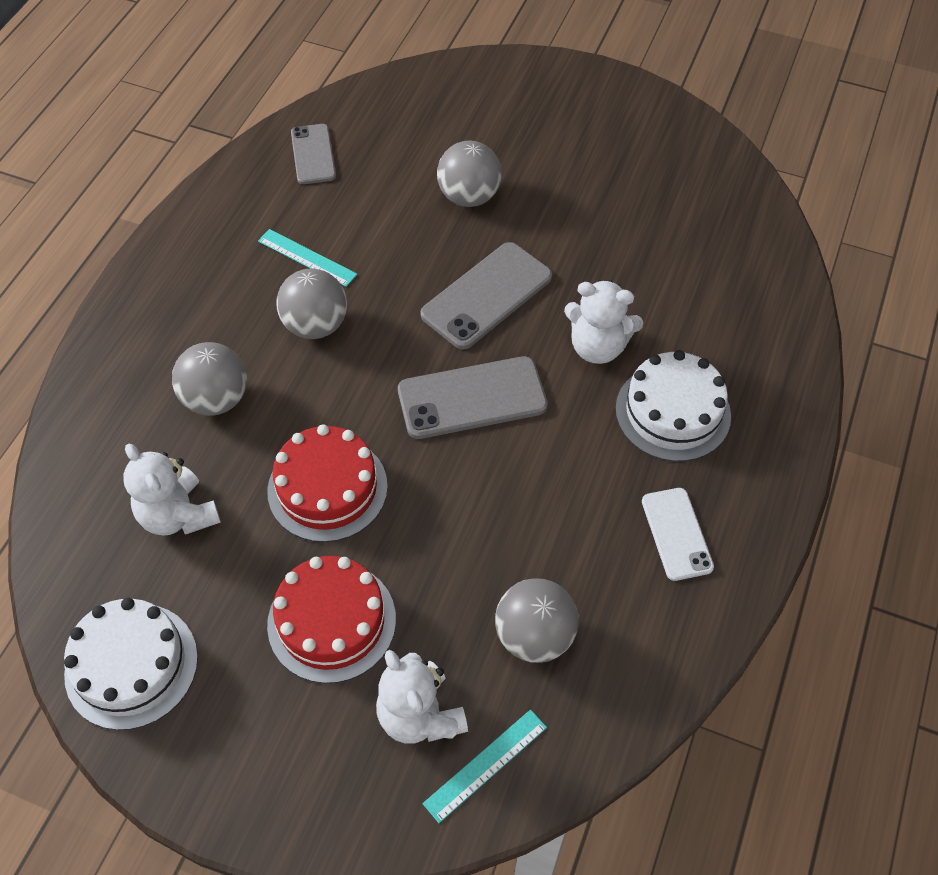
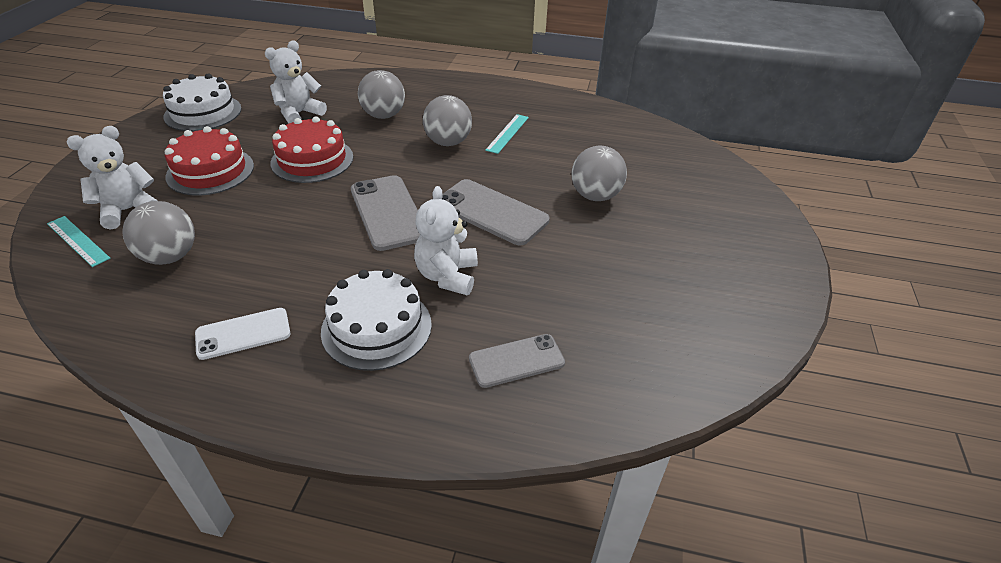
camera: 80 degrees right, 15 degrees down
(313, 154) = (606, 126): grey phone -> grey phone (516, 361)

